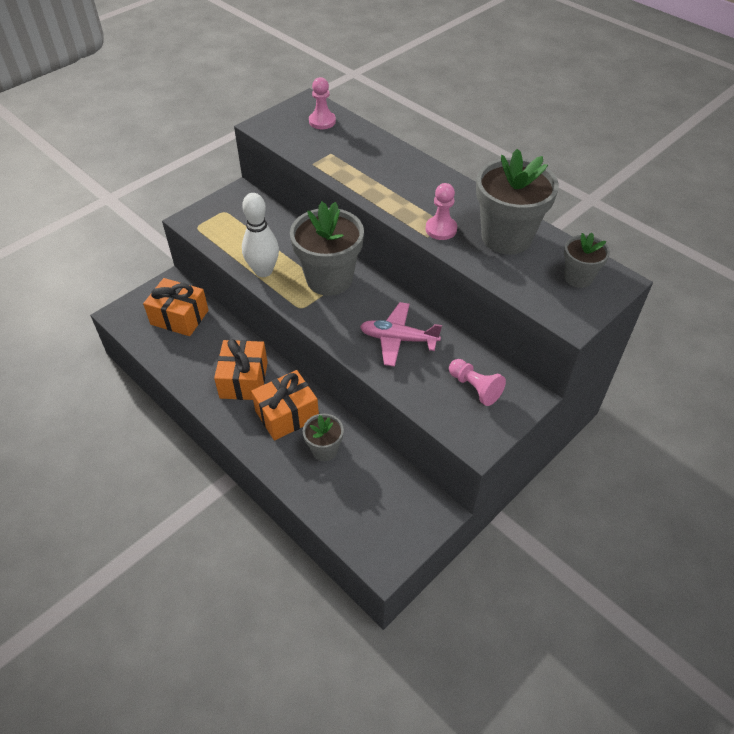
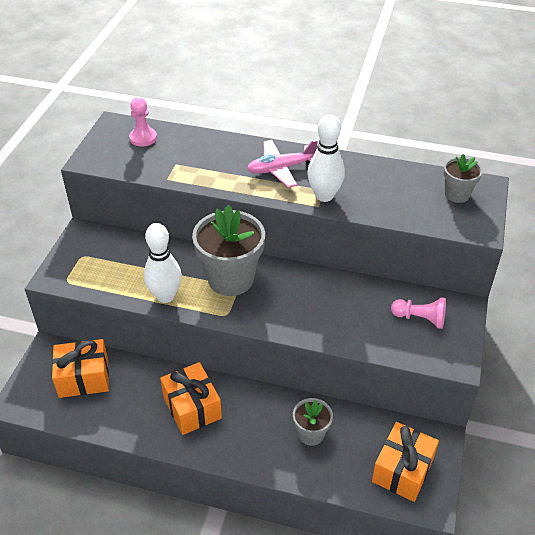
camera: 30 degrees left, 5 degrees down
(287, 414) = (255, 420): orange gift -> orange gift (402, 470)
(398, 339) = (330, 305): pink plane -> pink plane (281, 169)
(441, 229) = (324, 196): pink pawn -> white bowling pin
(506, 237) = (379, 183): grey flower pot -> none

